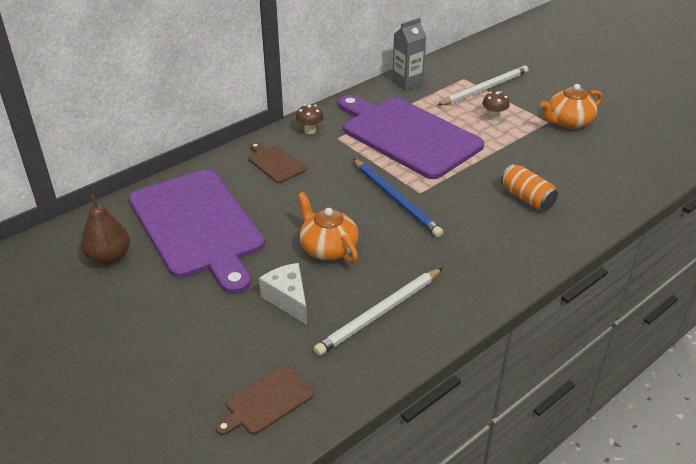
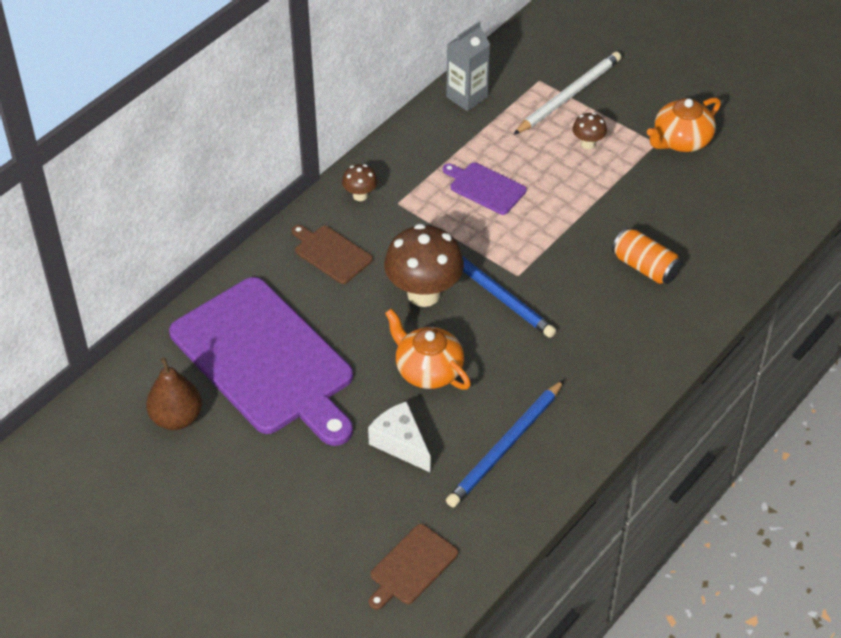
camera: 10 degrees left, 10 degrees up
(340, 196) = (423, 294): none -> brown mushroom
(379, 313) = (505, 447): white pencil -> blue pencil
(407, 135) = (485, 187): purple cutting board -> purple cutting board, size x0.42

